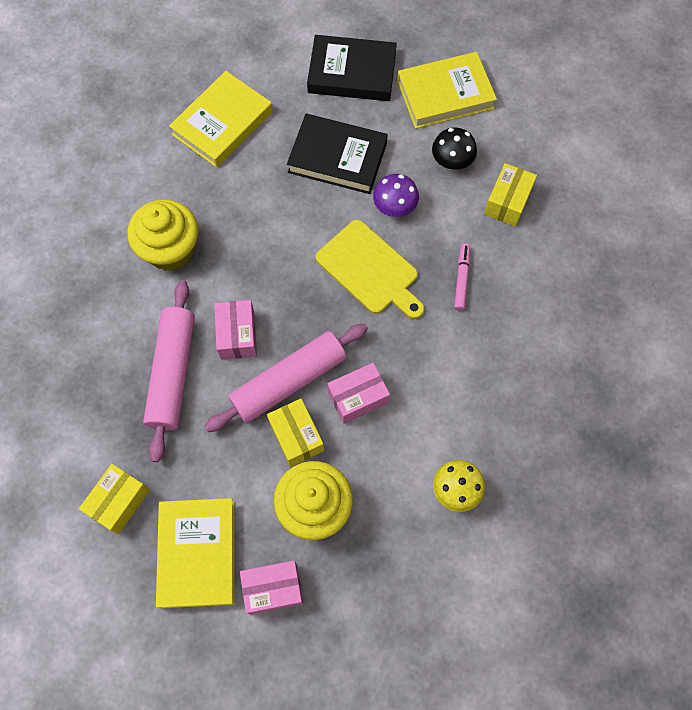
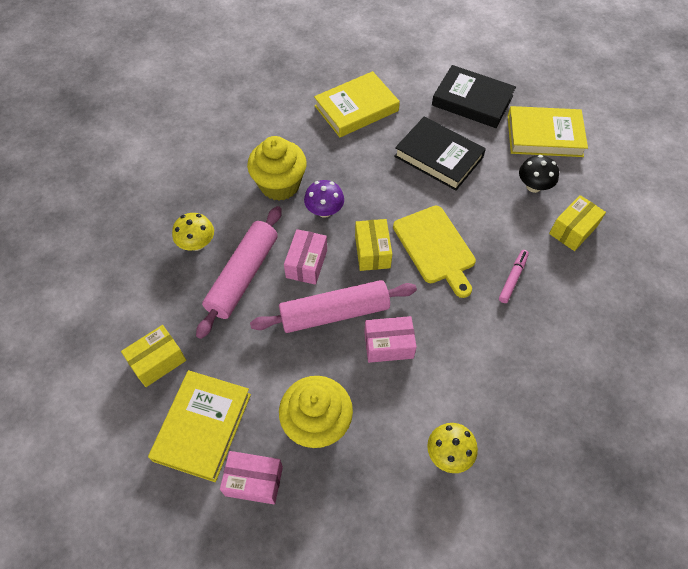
camera: 20 degrees right, 10 degrees down
(105, 352) = (197, 243): none -> yellow mushroom
(296, 436) = (324, 359): yellow box -> yellow box (372, 252)
(394, 207) = (473, 206): purple mushroom -> purple mushroom (324, 211)

